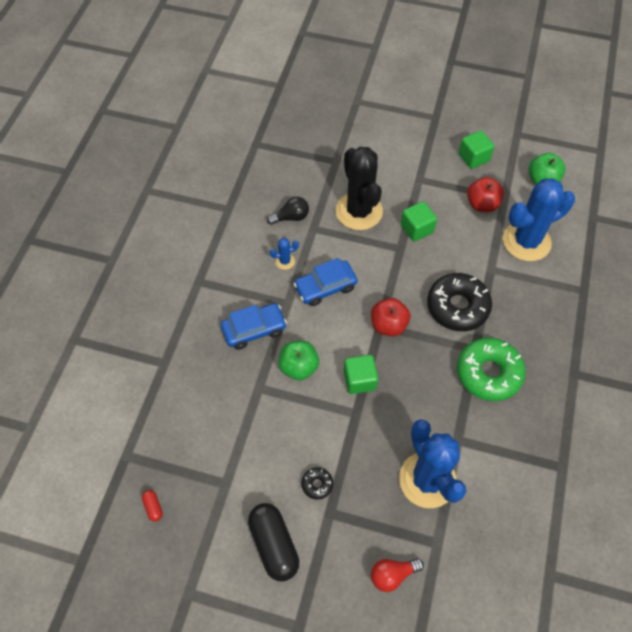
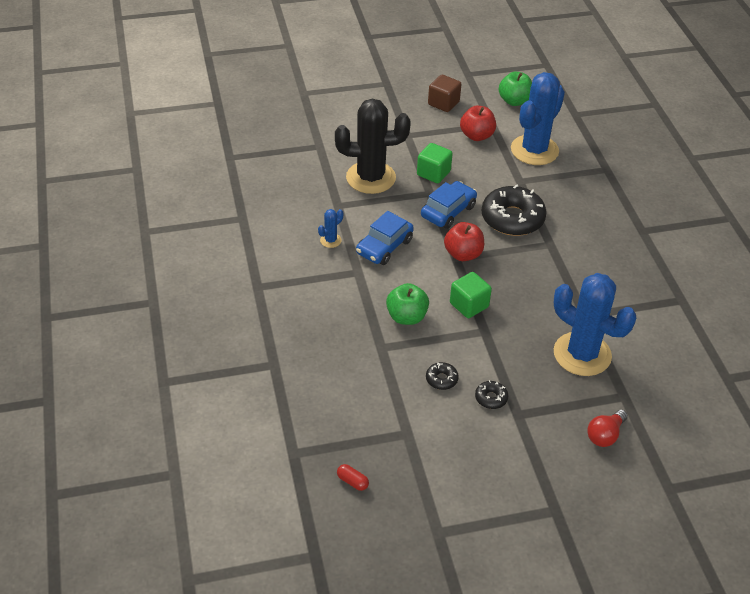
camera: 30 degrees left, 15 degrees down
(254, 330) = (342, 304): blue car -> blue car (448, 211)
(274, 545) = (487, 460): black capsule -> none
(288, 444) = (441, 379): none -> black donut
(291, 217) = (310, 204): black light bulb -> none
(359, 211) = (371, 178): black cactus -> black cactus turned 45 degrees counterclockwise
(473, 158) = (443, 103): green cube -> brown cube
(488, 373) = (574, 257): green donut -> none

